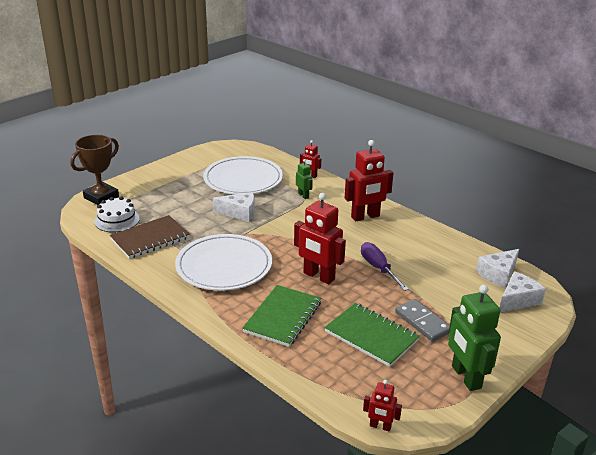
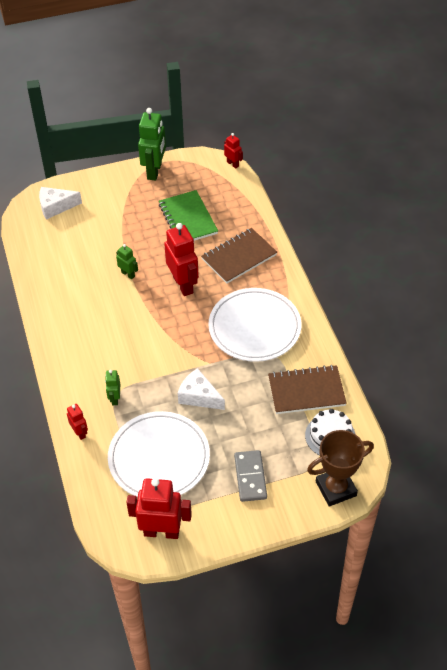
camera: 150 degrees left, 20 degrees up
(283, 317) = (239, 257): green notebook -> brown notebook
(365, 217) = (82, 340): red robot -> red robot (161, 531)
(378, 268) = (128, 274): purple screwdriver -> green robot
(423, 322) = (142, 216): grey domino -> grey domino (250, 477)
(498, 274) = (41, 232): white cheese -> none

